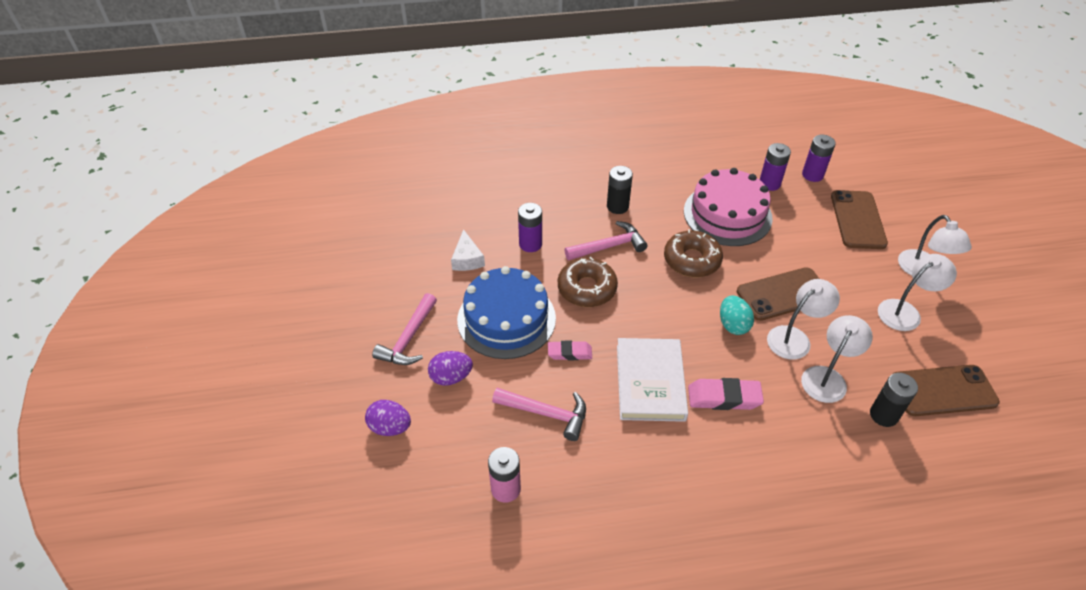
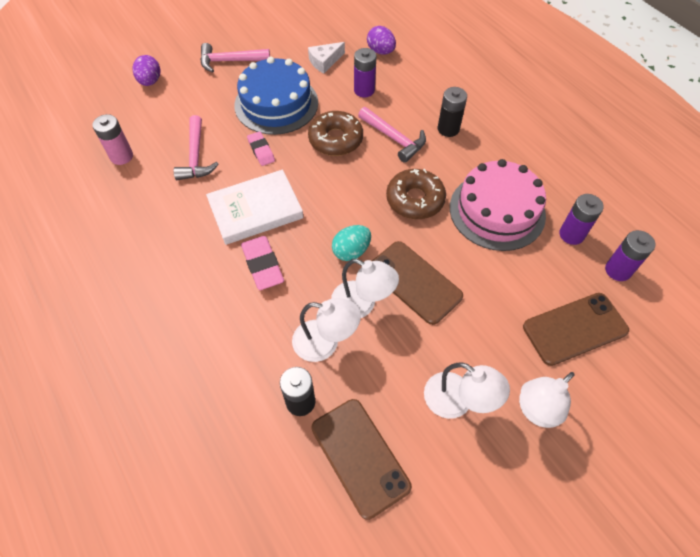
camera: 65 degrees right, 10 degrees up
(451, 377) = (206, 94): purple egg -> purple egg (381, 51)

